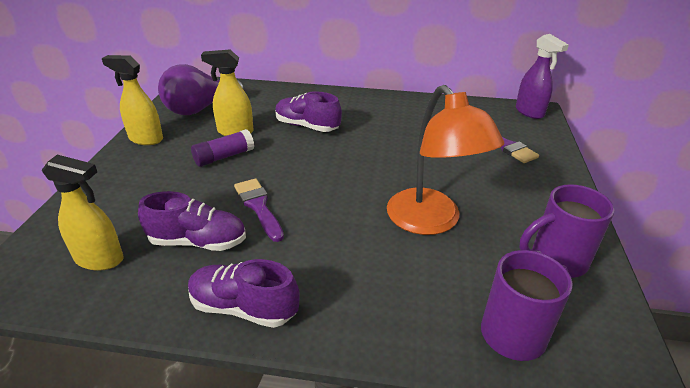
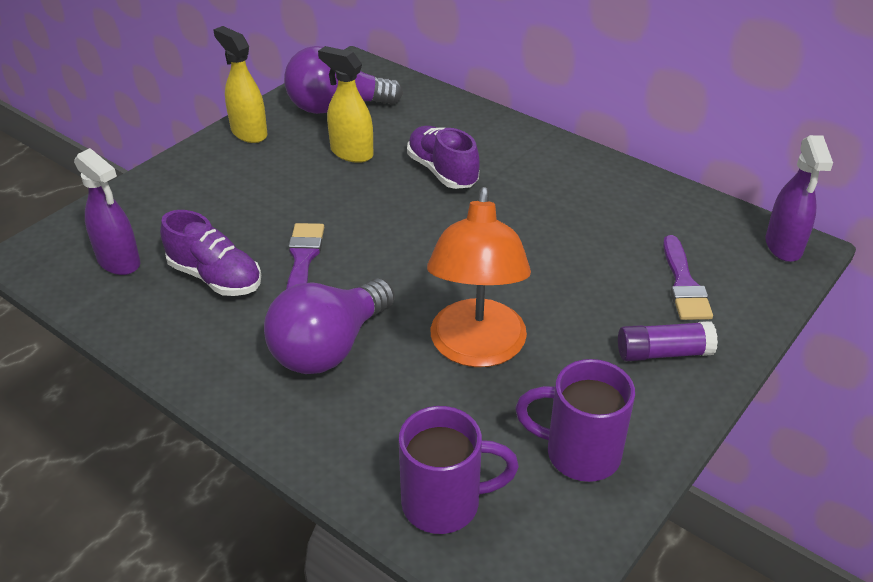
camera: 30 degrees right, 5 degrees up
(100, 259) = (119, 262): yellow spray bottle -> purple spray bottle
(224, 157) = (314, 183): purple glue stick -> purple glue stick (663, 353)
(243, 308) = (207, 362): purple shoe -> none
(332, 258) = (329, 347): none -> purple light bulb

